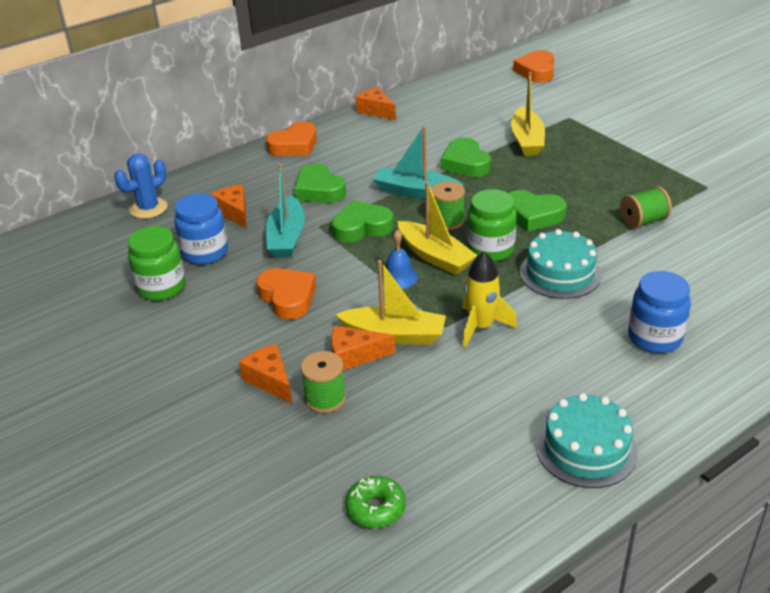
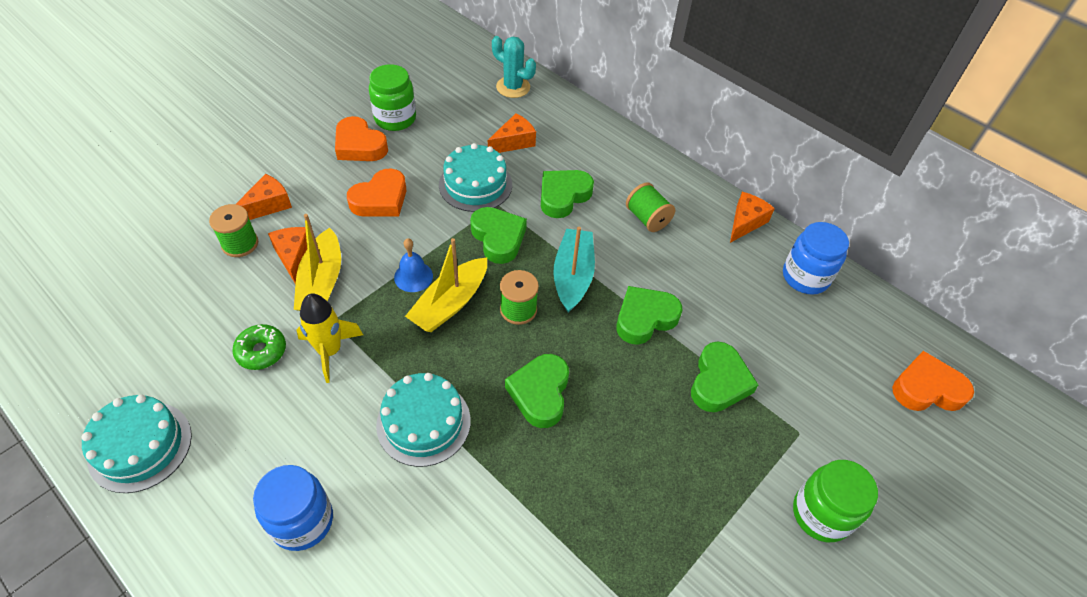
camera: 75 degrees right, 15 degrees up
(148, 208) = (513, 87): blue cactus -> turquoise cactus
(205, 252) = (447, 135): blue jar -> blue jar (805, 277)
(287, 237) = (475, 184): turquoise boat -> turquoise cake
(294, 145) = (647, 165): orange heart -> orange heart (359, 145)
(376, 508) = (106, 292): green donut -> green donut (261, 351)
(490, 249) = (466, 352): green jar -> green jar (821, 514)
(527, 140) = (719, 382): yellow boat -> green heart
(643, 221) = (542, 521): green spool -> green spool (647, 218)

